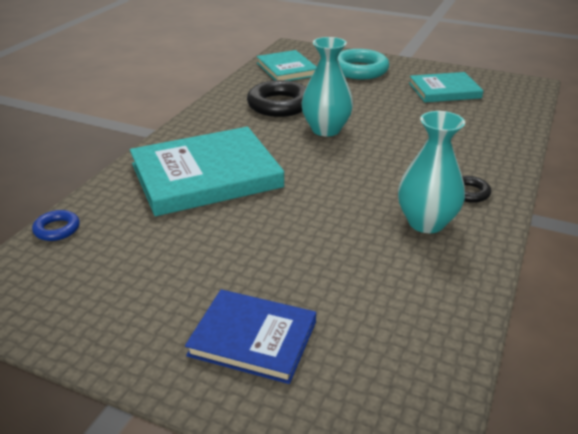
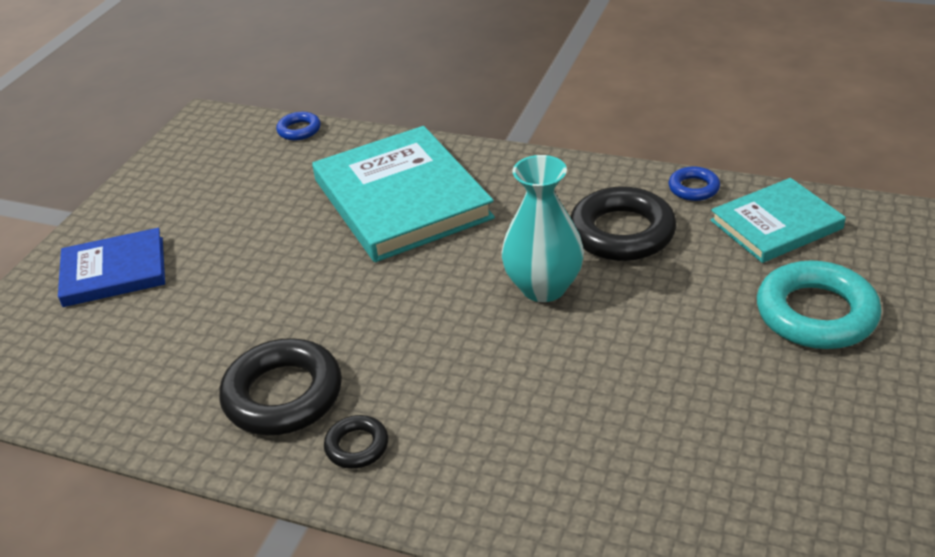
camera: 90 degrees right, 5 degrees up
(244, 83) = (693, 188): none -> blue ring
(253, 338) = (114, 271): blue book -> blue book turned 60 degrees clockwise
(426, 222) = (283, 395): turquoise vase -> black ring
(444, 90) = (756, 440): turquoise book -> none

